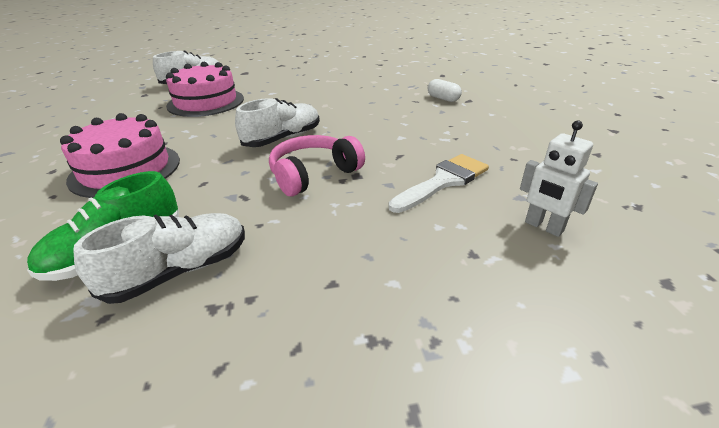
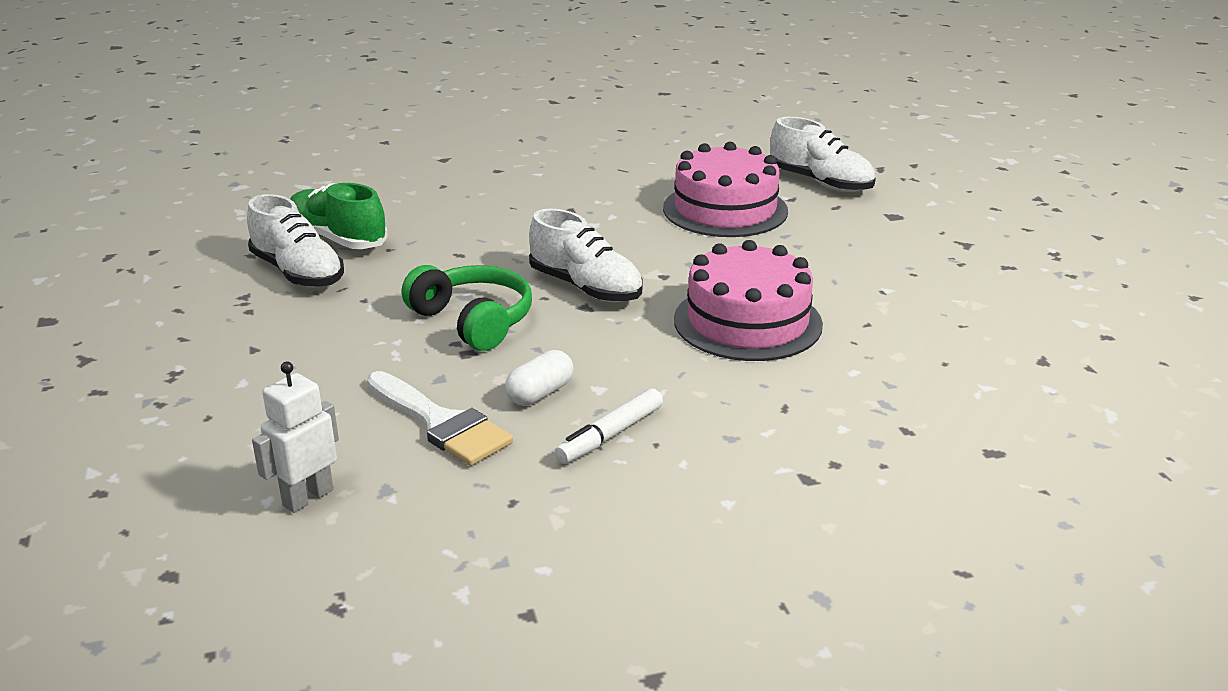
camera: 85 degrees right, 5 degrees down
(125, 169) = (496, 205): pink cake -> pink cake (747, 322)
(313, 174) = (473, 321): pink headphones -> green headphones
(443, 99) = (807, 443): white capsule -> white capsule (540, 393)
(446, 135) = (610, 435): none -> white marker

